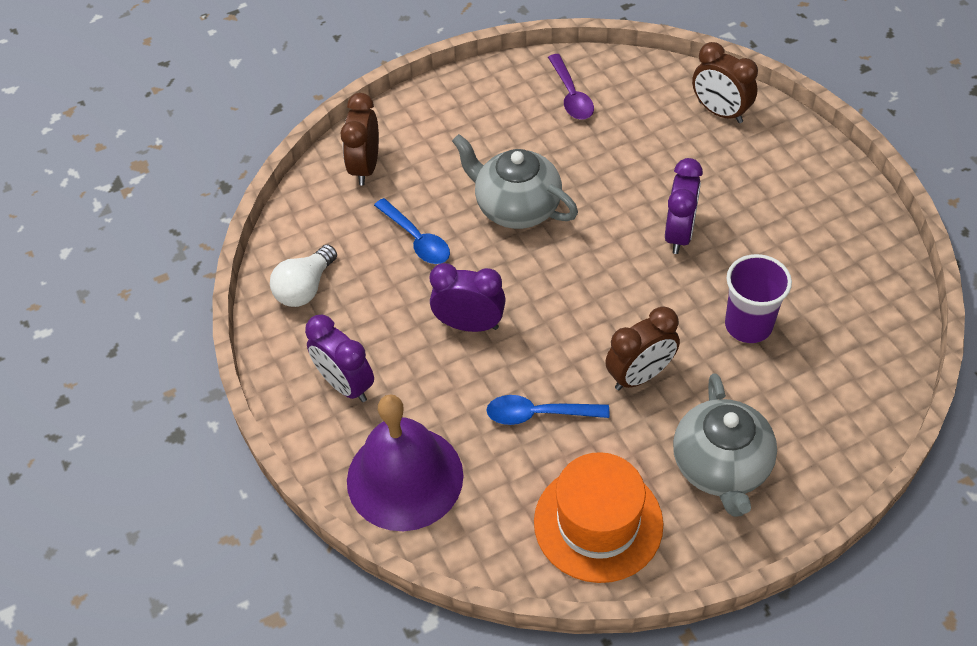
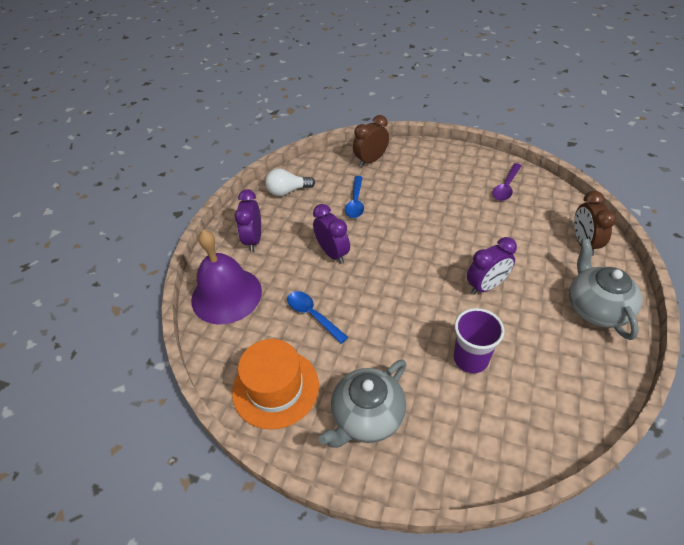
camera: 45 degrees right, 5 degrees down
(516, 207) = (417, 218): grey teapot -> grey teapot (596, 308)
(640, 375) = (381, 337): brown clock -> none

